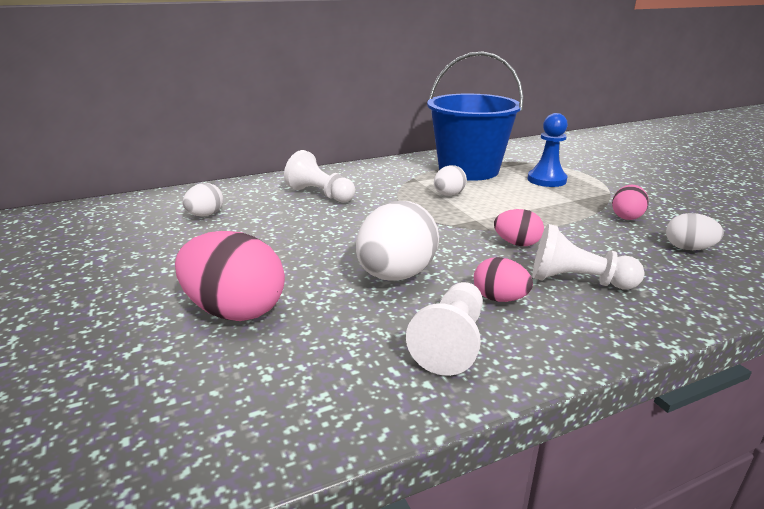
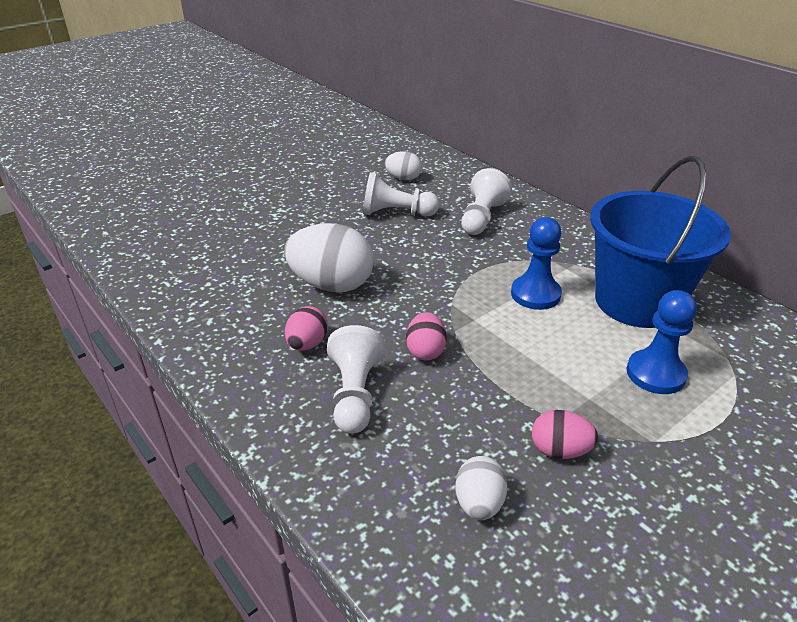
camera: 75 degrees right, 10 degrees up
(235, 311) = (263, 228): pink egg -> none
(448, 195) = (535, 294): white egg -> blue pawn
(451, 342) = (238, 323): white pawn -> white pawn (396, 213)

